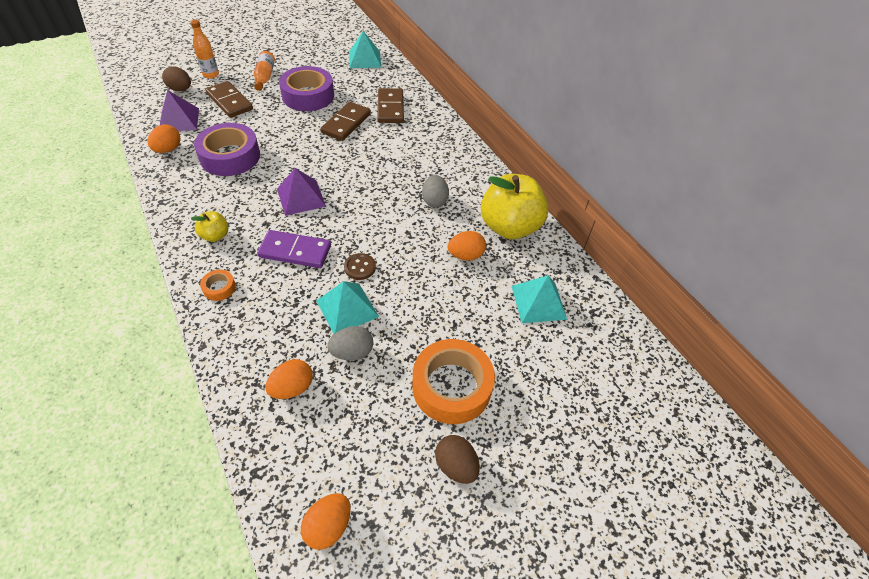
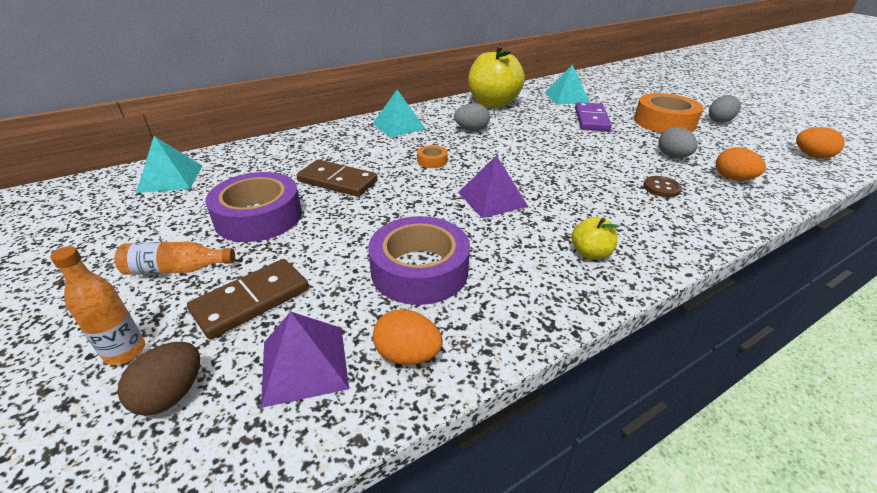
camera: 90 degrees left, 15 degrees down
(219, 288) = (667, 235): orange tape -> orange tape (432, 161)
(295, 251) = (580, 193): purple domino -> purple domino (591, 119)
(347, 308) = (630, 161): turquoise pyramid -> turquoise pyramid (398, 126)
(360, 267) = (578, 159): brown button -> brown button (661, 188)
(390, 108) = (307, 155): brown domino -> none
(456, 466) = (720, 121): brown egg -> grey egg
(465, 255) = (535, 118): orange egg -> none

